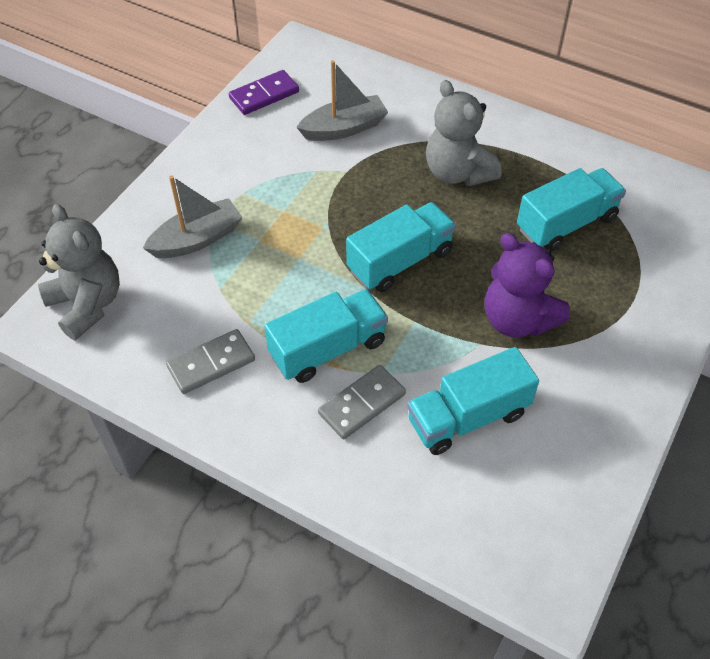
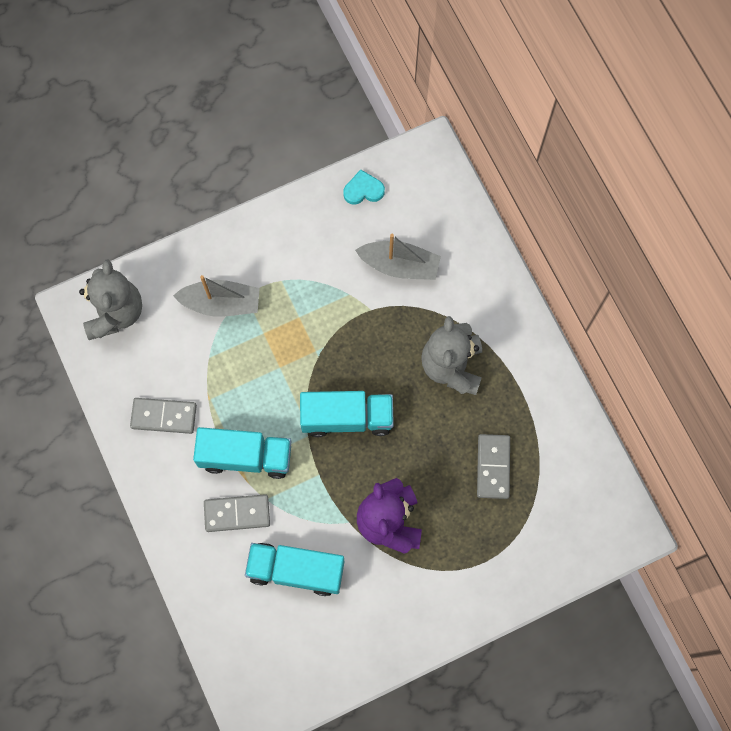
camera: 35 degrees right, 20 degrees up
(264, 95) = (363, 190): purple domino -> turquoise heart
(566, 224) = (493, 467): turquoise truck -> grey domino

